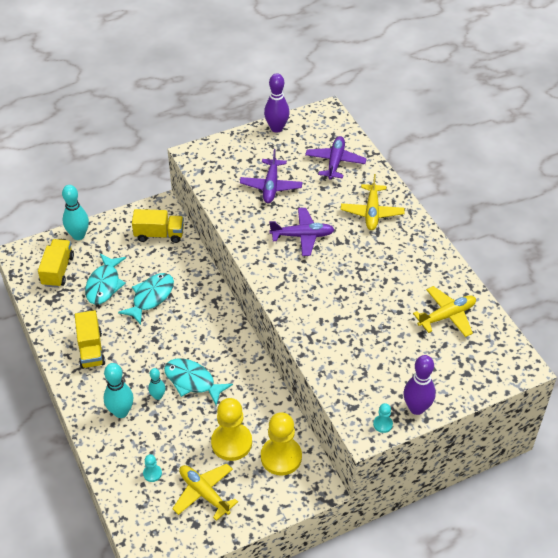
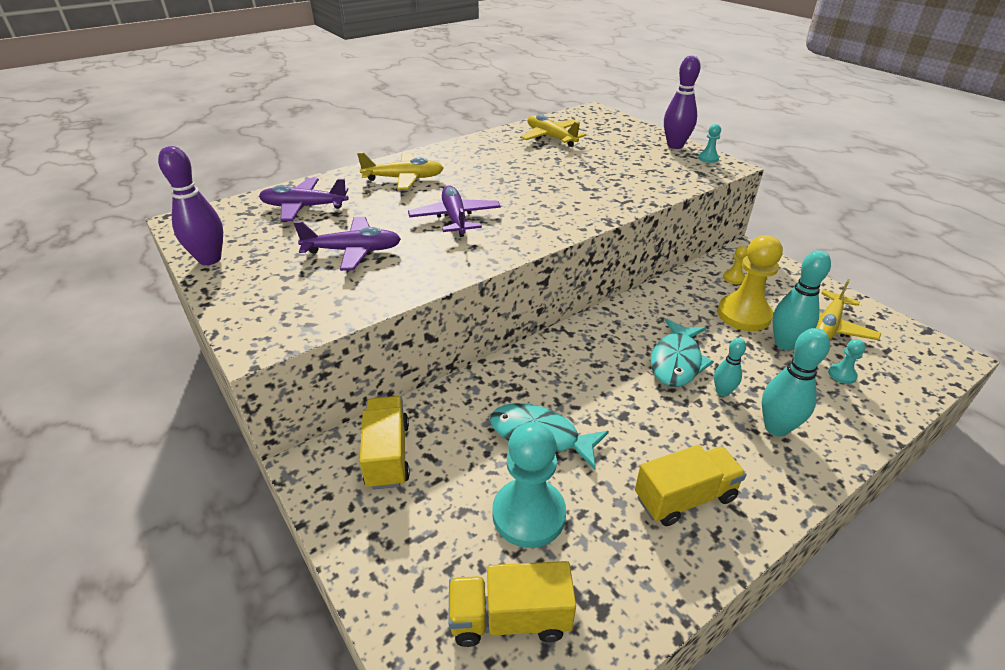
camera: 100 degrees left, 10 degrees down
(78, 235) = (395, 603): turquoise bowling pin -> turquoise bowling pin (785, 344)
(104, 284) = (529, 514): turquoise fish -> turquoise pawn
(281, 457) = (734, 278): yellow pawn -> yellow pawn, size x0.45

